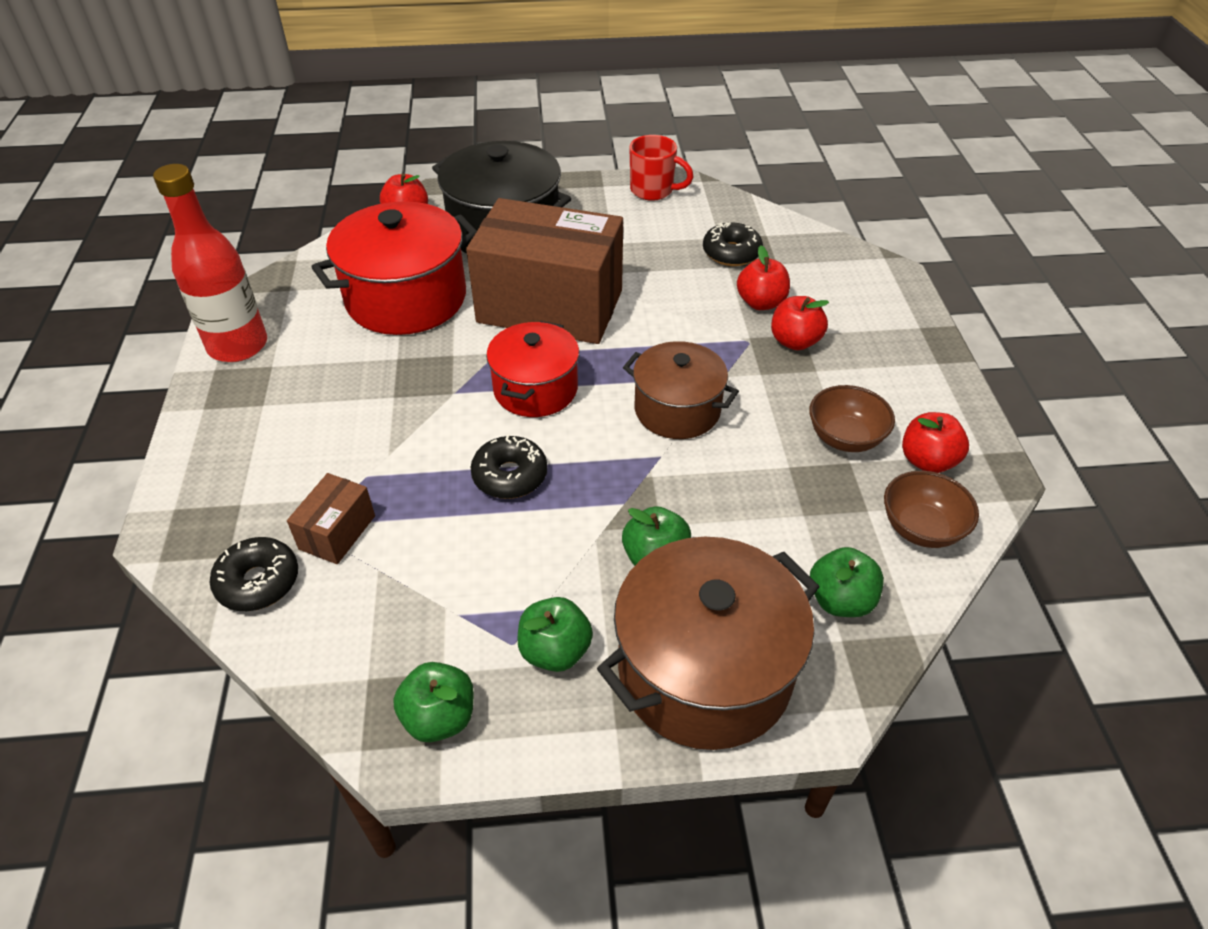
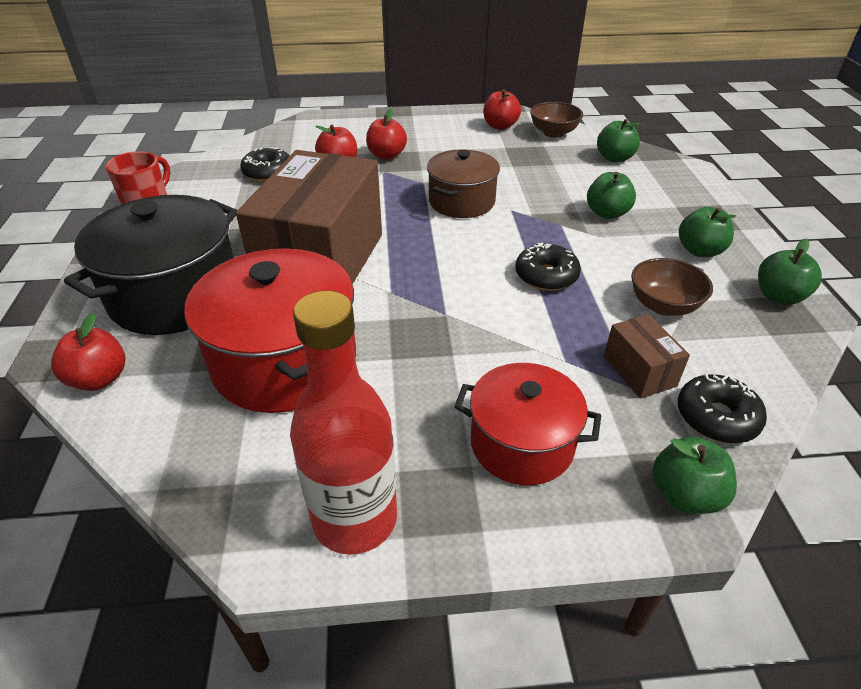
camera: 90 degrees left, 5 degrees down
(184, 534) = (685, 495): none -> green apple
(337, 532) = (639, 371): brown box -> brown box turned 45 degrees clockwise
(535, 389) = (440, 266): red pot -> red pot (522, 444)
(704, 671) = (684, 200): brown pot -> none
(845, 437) = (483, 147): brown bowl -> brown bowl (663, 306)

